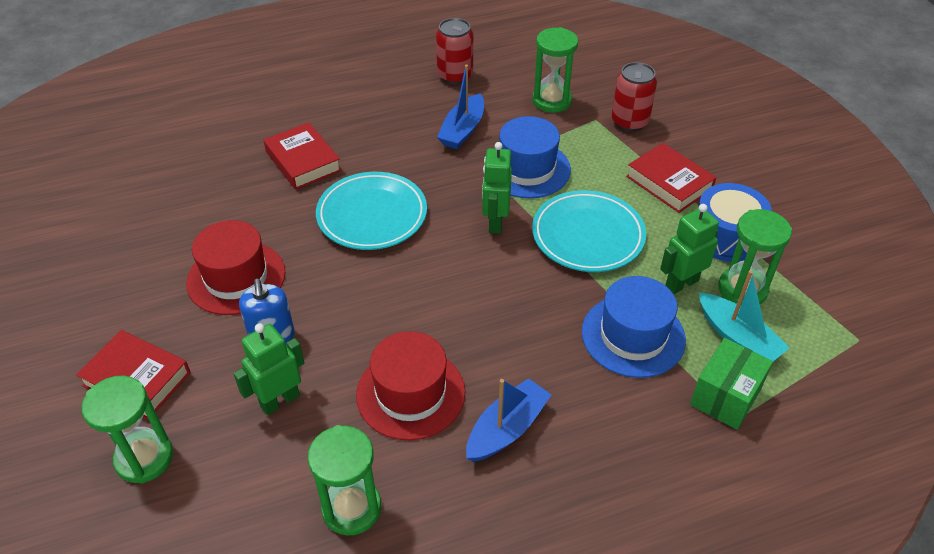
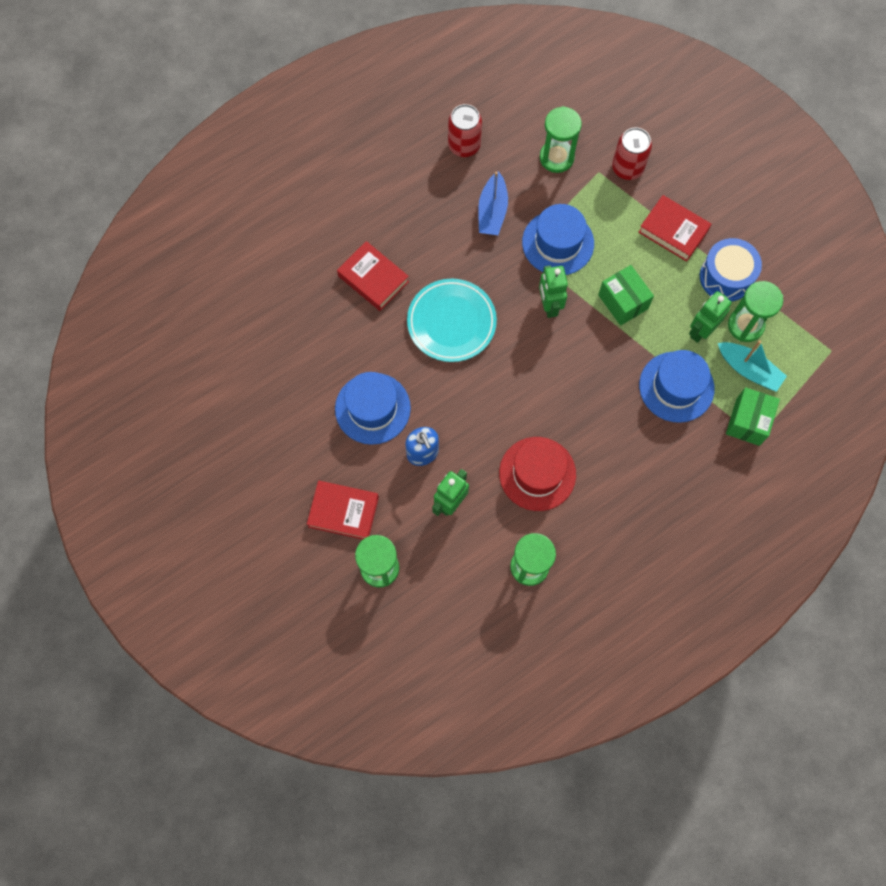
camera: 15 degrees left, 25 degrees up
(236, 277) = (372, 408): red hat -> blue hat
(506, 429) = (610, 484): blue boat -> none
(588, 235) = (623, 302): turquoise plate -> green box

